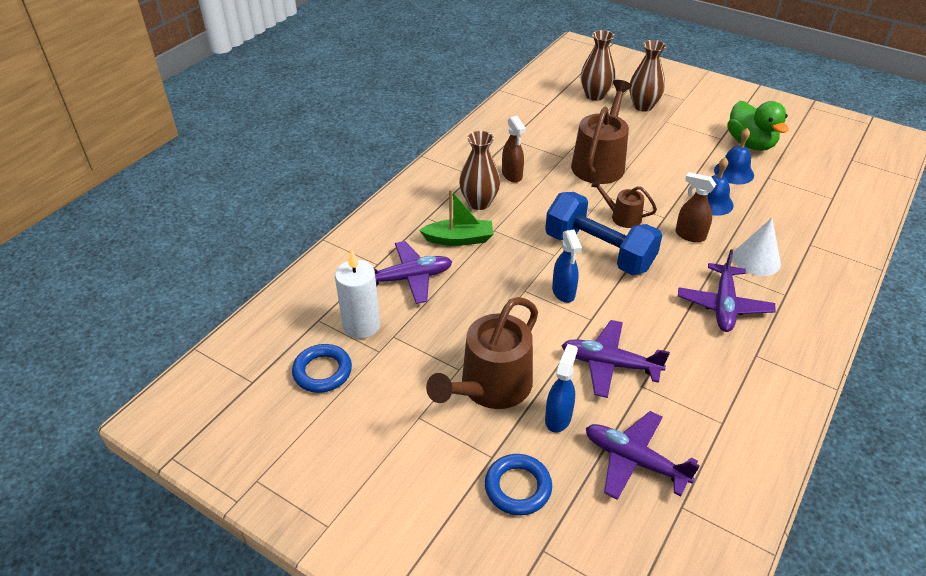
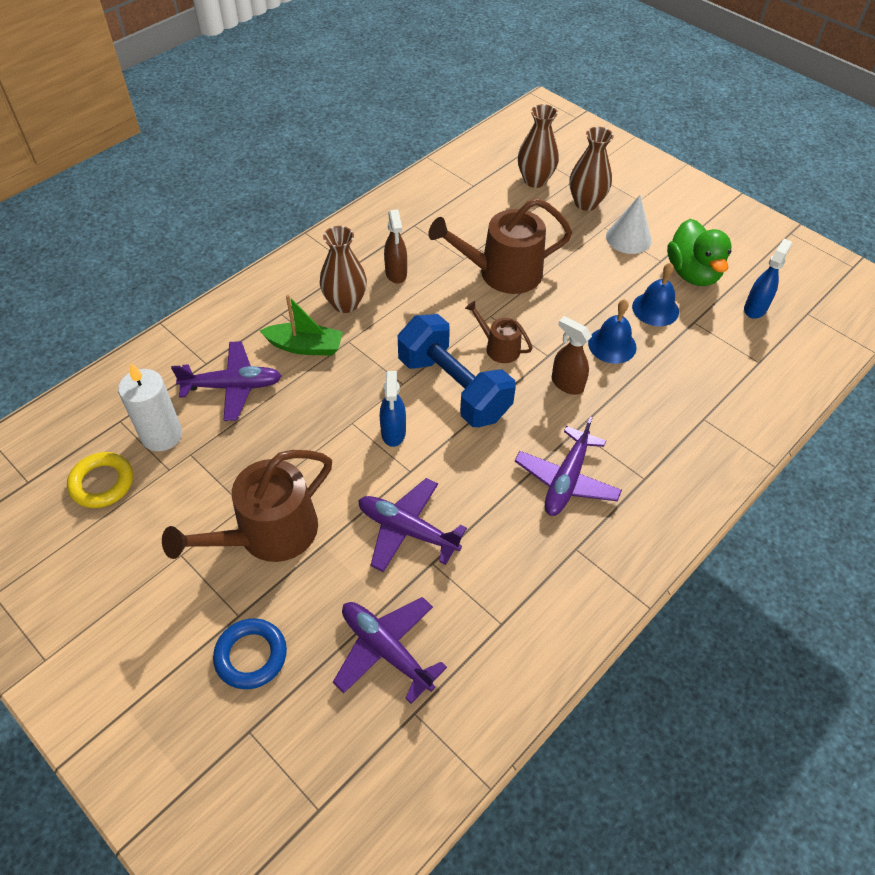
camera: 10 degrees right, 10 degrees up
(322, 371) = (102, 483): blue ring -> yellow ring
(558, 417) = (326, 583): blue spray bottle -> blue spray bottle (755, 308)
(599, 163) = (502, 273): brown watering can -> brown watering can turned 135 degrees counterclockwise
(756, 260) = (630, 428): white cone -> white cone (628, 238)

